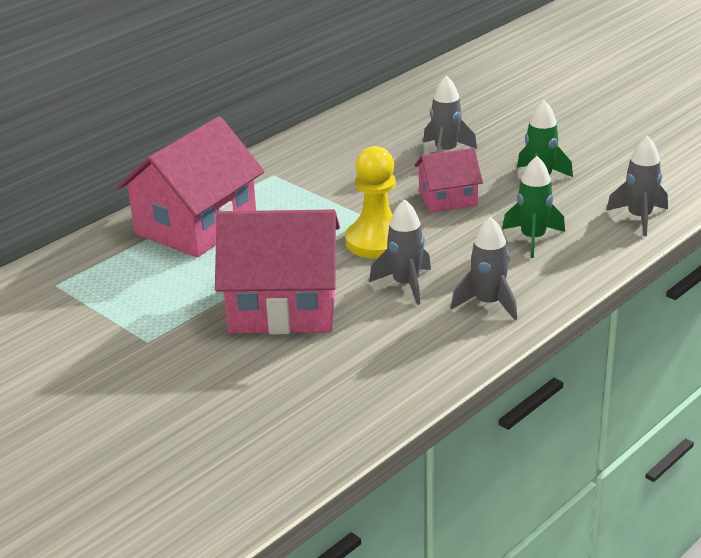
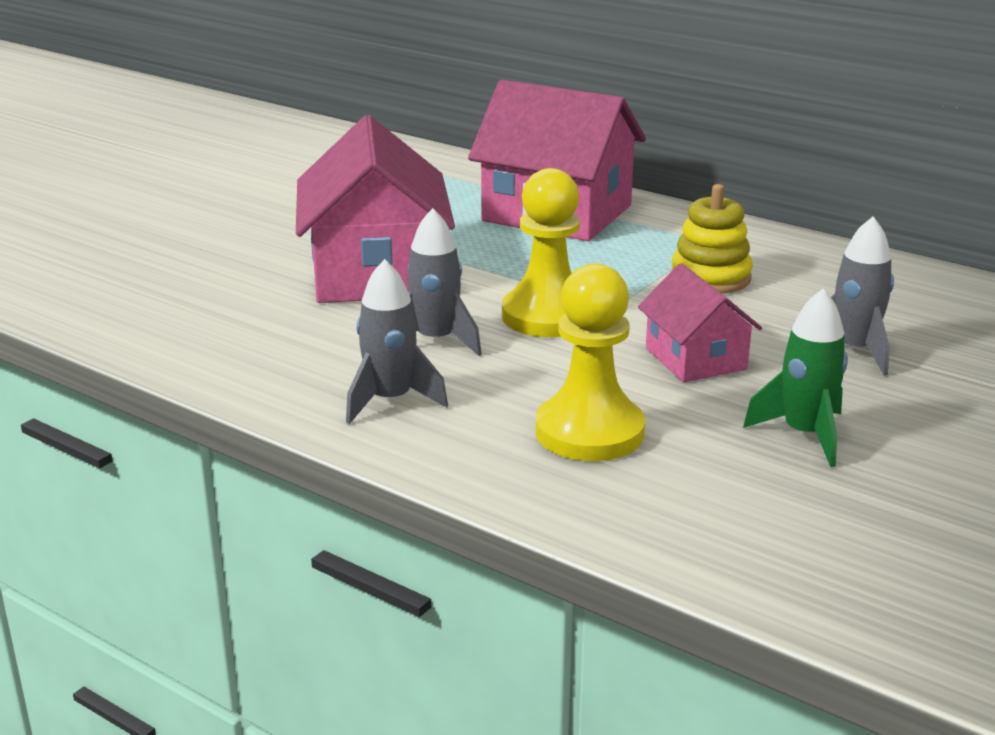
camera: 80 degrees right, 5 degrees down
(333, 181) = (710, 277): none -> yellow stacking toy
(533, 239) = (589, 432): green rocket -> yellow pawn
(639, 218) = (701, 538): grey rocket -> none

